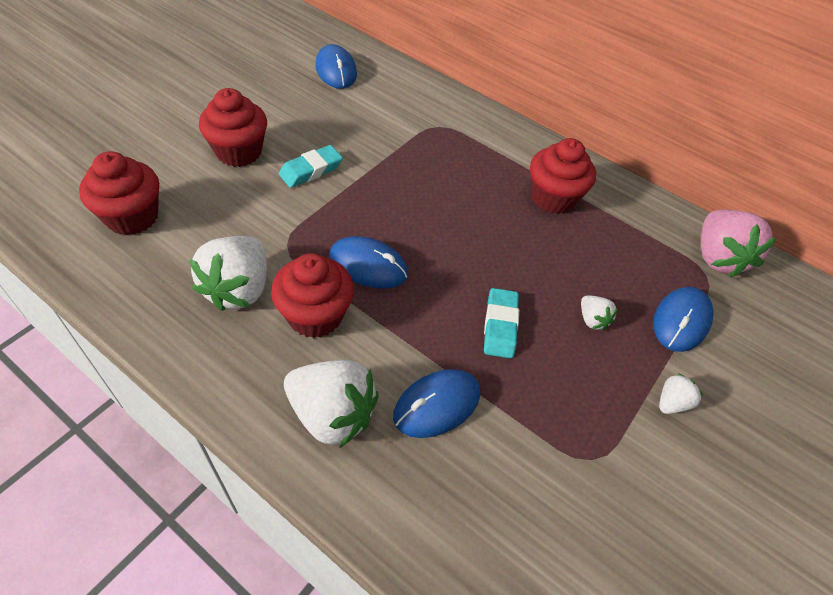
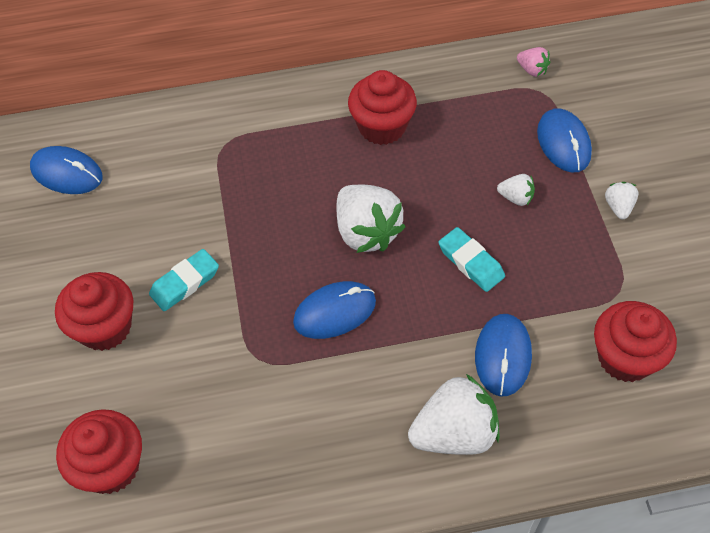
camera: 40 degrees left, 5 degrees up
(238, 289) = (275, 426): white strawberry -> white strawberry (366, 232)
(311, 170) = (185, 283): turquoise eraser -> turquoise eraser turned 45 degrees clockwise
(315, 315) = (352, 385): red cupcake -> red cupcake (625, 357)
(717, 257) = (532, 70): pink strawberry -> pink strawberry, size x0.48

